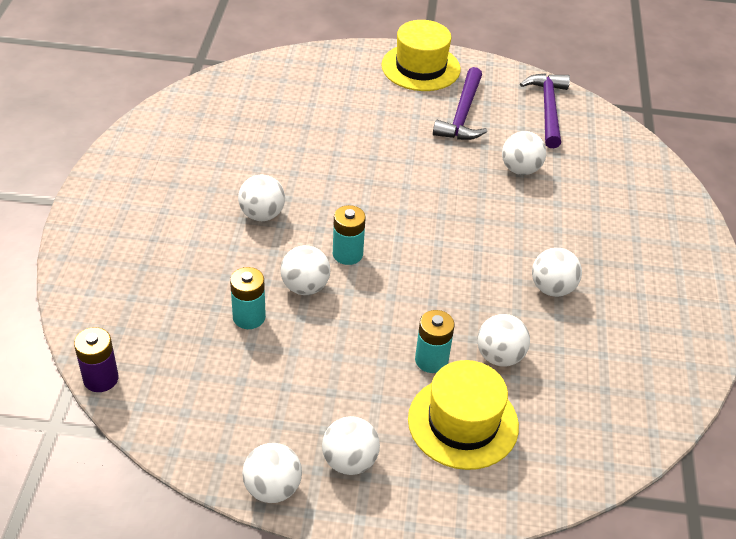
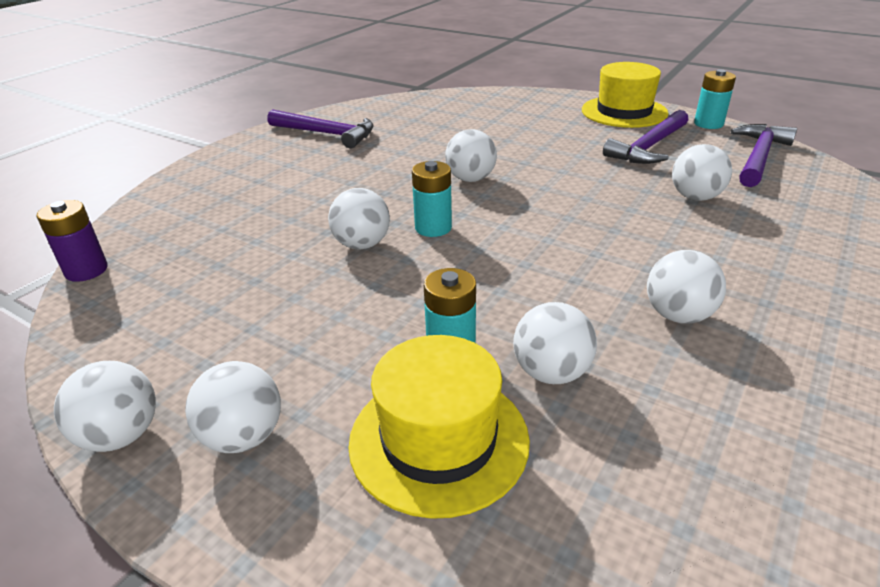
camera: 30 degrees right, 10 degrees down
(166, 159) = (326, 134): none -> purple hammer
(249, 317) = (279, 256): turquoise battery -> turquoise battery (708, 124)
(262, 214) = (373, 182): white ball -> white ball (470, 179)

